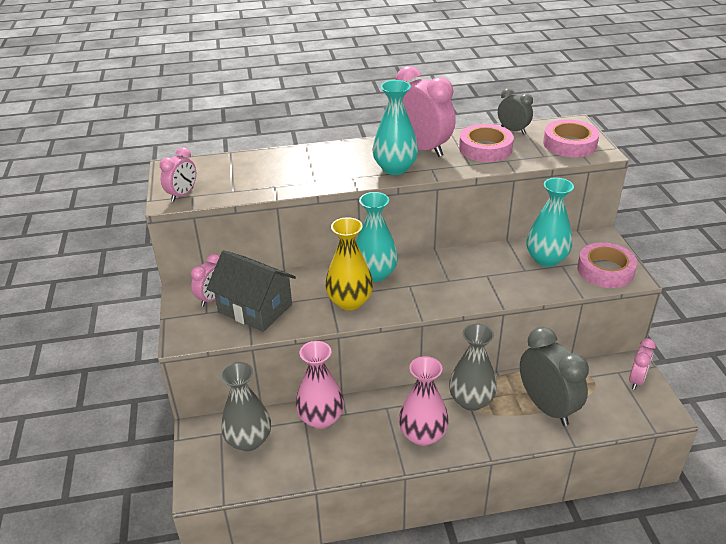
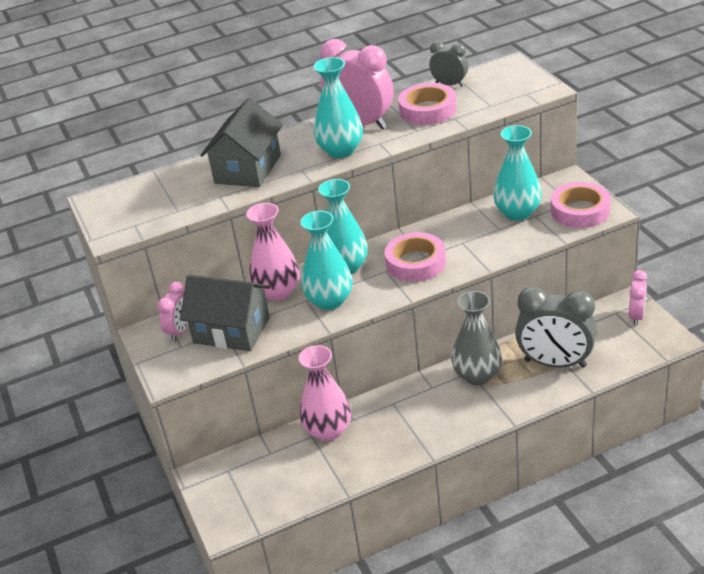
camera: 10 degrees left, 0 degrees up
(182, 194) = (123, 226): pink clock -> none
(248, 440) = (260, 469): grey vase -> none
(308, 167) = (248, 169): none -> grey house
(349, 301) = (329, 301): yellow vase -> turquoise vase
(422, 435) = (439, 420): pink vase -> pink vase (278, 291)
(547, 407) = (555, 363): grey clock -> grey clock turned 150 degrees clockwise
(569, 144) = (513, 87): pink tape -> pink tape (415, 263)

